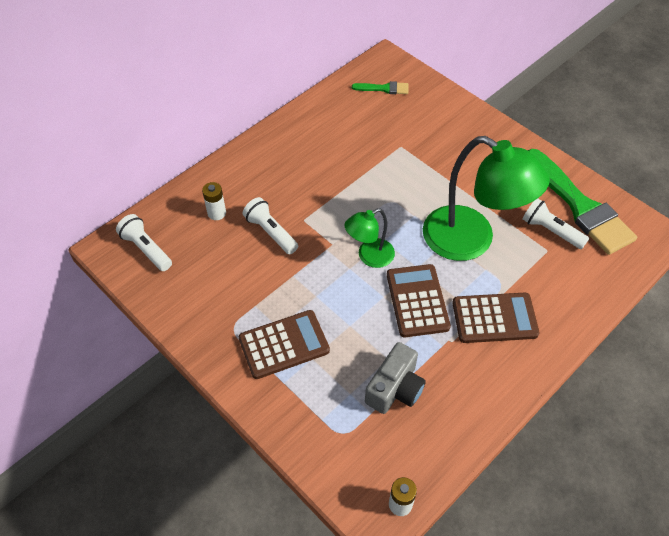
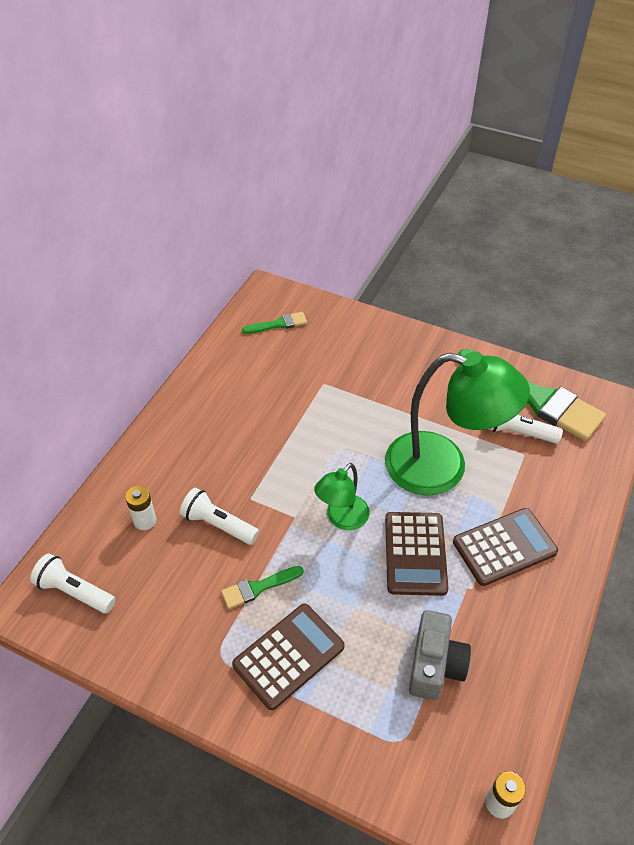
camera: 20 degrees left, 5 degrees down
(282, 288) = (258, 587): none -> green brush
(417, 301) = (415, 553): brown calculator -> brown calculator turned 150 degrees counterclockwise

